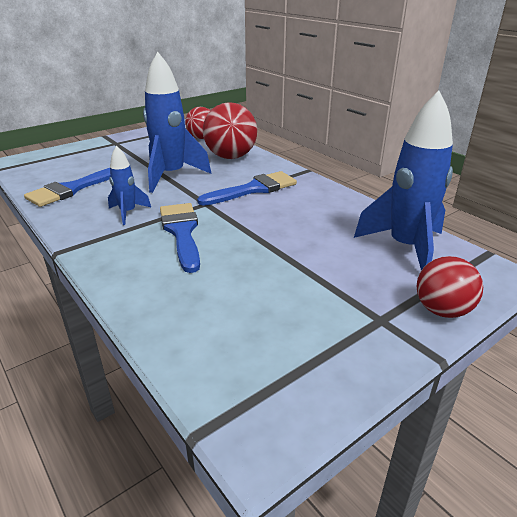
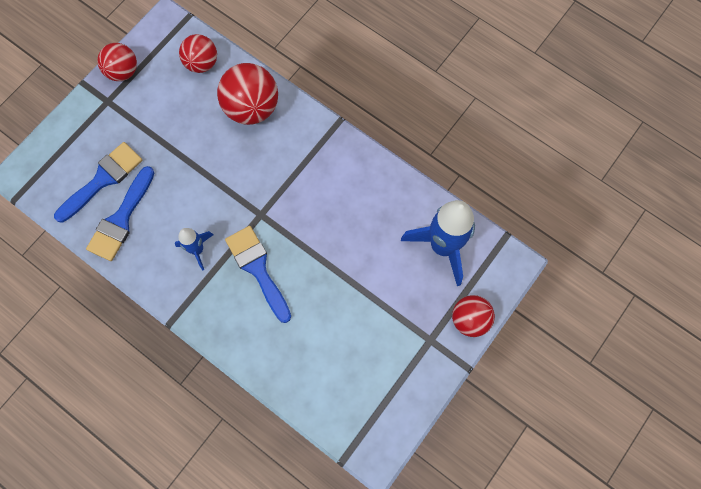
camera: 15 degrees left, 40 degrees up
(138, 135) = (123, 71): none -> red ball
(171, 176) = (206, 168): blue rocket -> none
(254, 189) = (296, 176): blue brush -> blue brush (103, 179)

